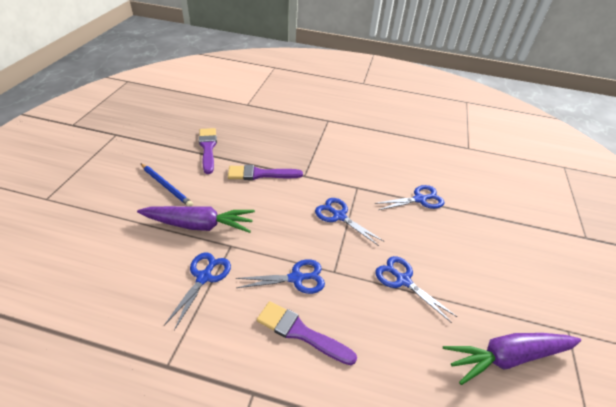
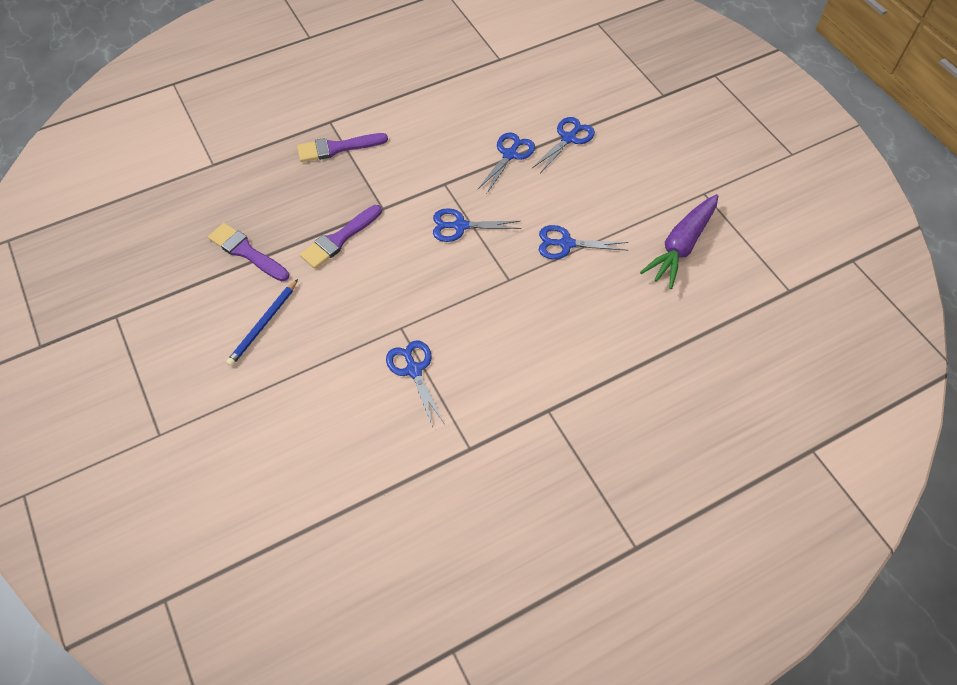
camera: 40 degrees left, 15 degrees up
(166, 186) = (263, 324): blue pencil -> blue pencil turned 120 degrees clockwise
(199, 225) = (349, 333): purple carrot -> none
(296, 278) = (486, 309): blue scissors -> blue scissors (568, 138)
(301, 332) = (535, 345): purple brush -> purple brush (337, 148)

